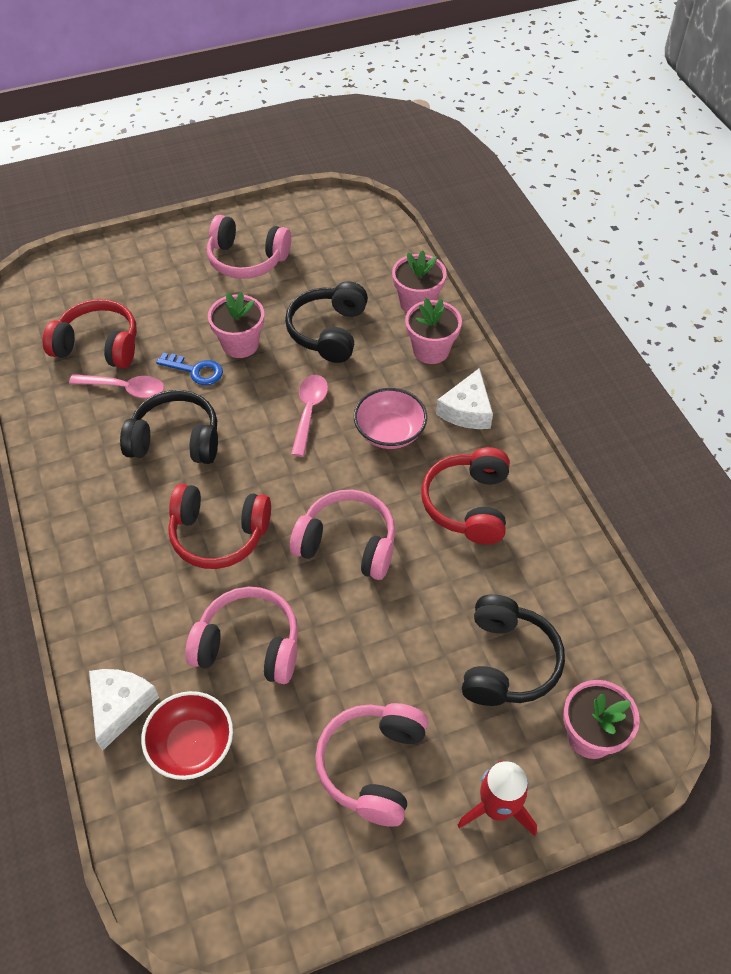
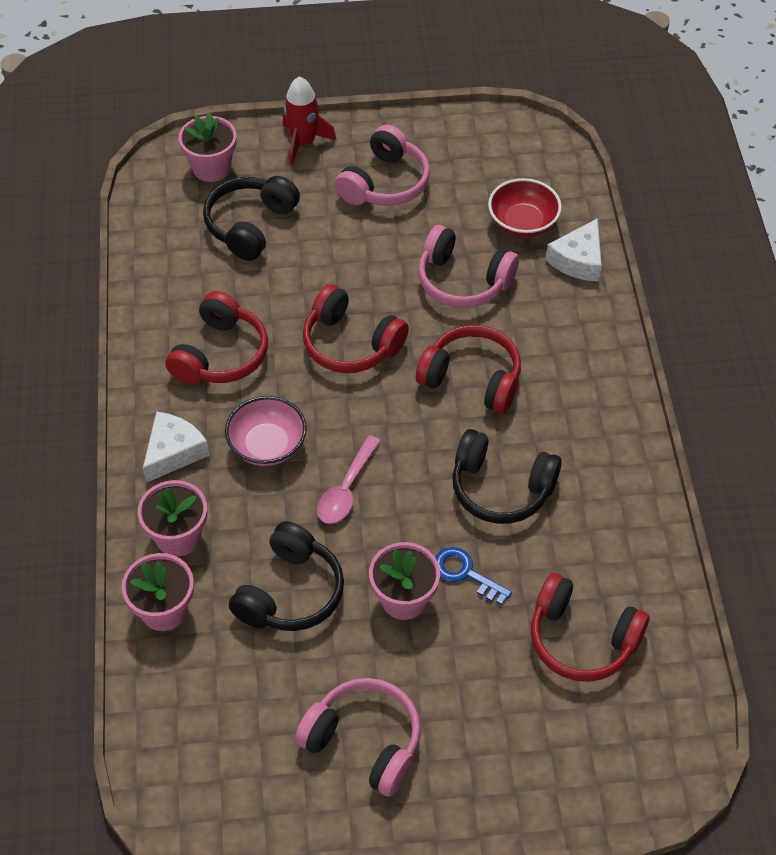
camera: 165 degrees left, 0 degrees up
(125, 388) = (553, 568): pink spoon -> none
(347, 544) = (351, 344): pink headphones -> red headphones

